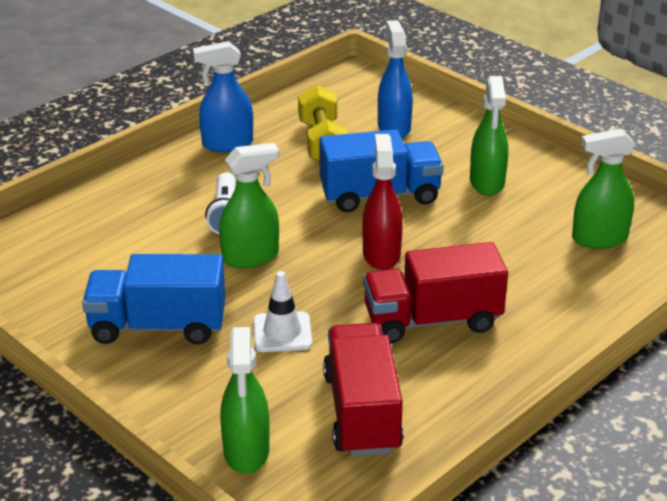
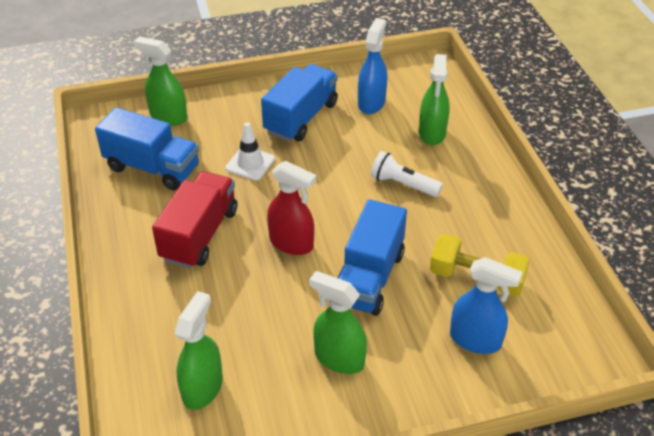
camera: 120 degrees right, 10 degrees up
(227, 144) = (509, 220): blue spray bottle -> blue spray bottle (371, 103)
(251, 257) = (341, 178): green spray bottle -> green spray bottle (432, 133)
(362, 412) = (152, 168): red truck -> blue truck

